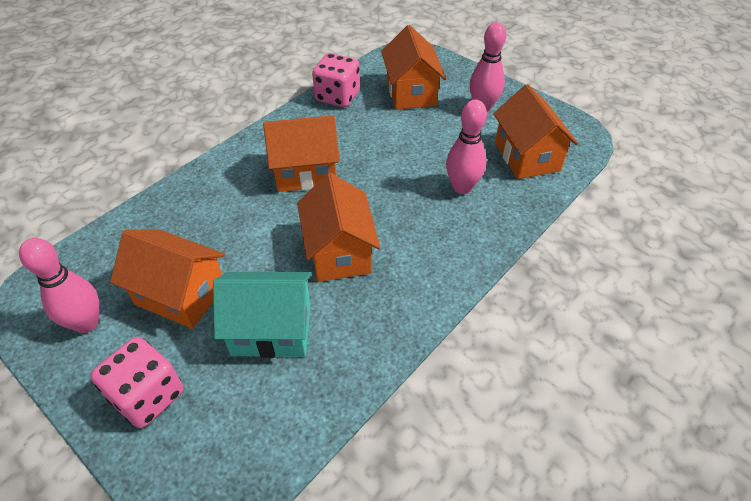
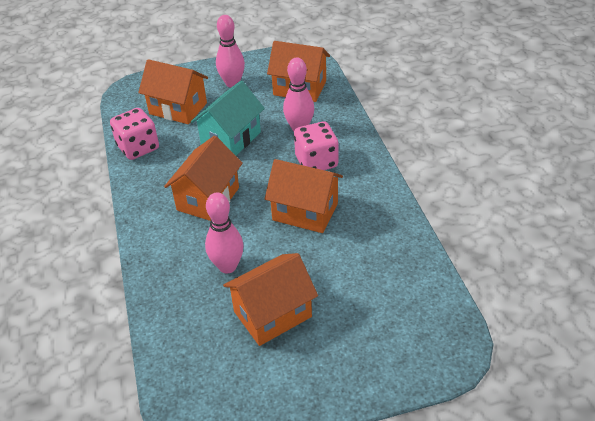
camera: 55 degrees left, 5 degrees down
(87, 323) = (254, 383): pink bowling pin -> pink bowling pin (227, 266)
(148, 395) = (353, 360): pink dice -> pink dice (316, 162)
(271, 330) = (346, 272): turquoise house -> turquoise house (231, 139)

